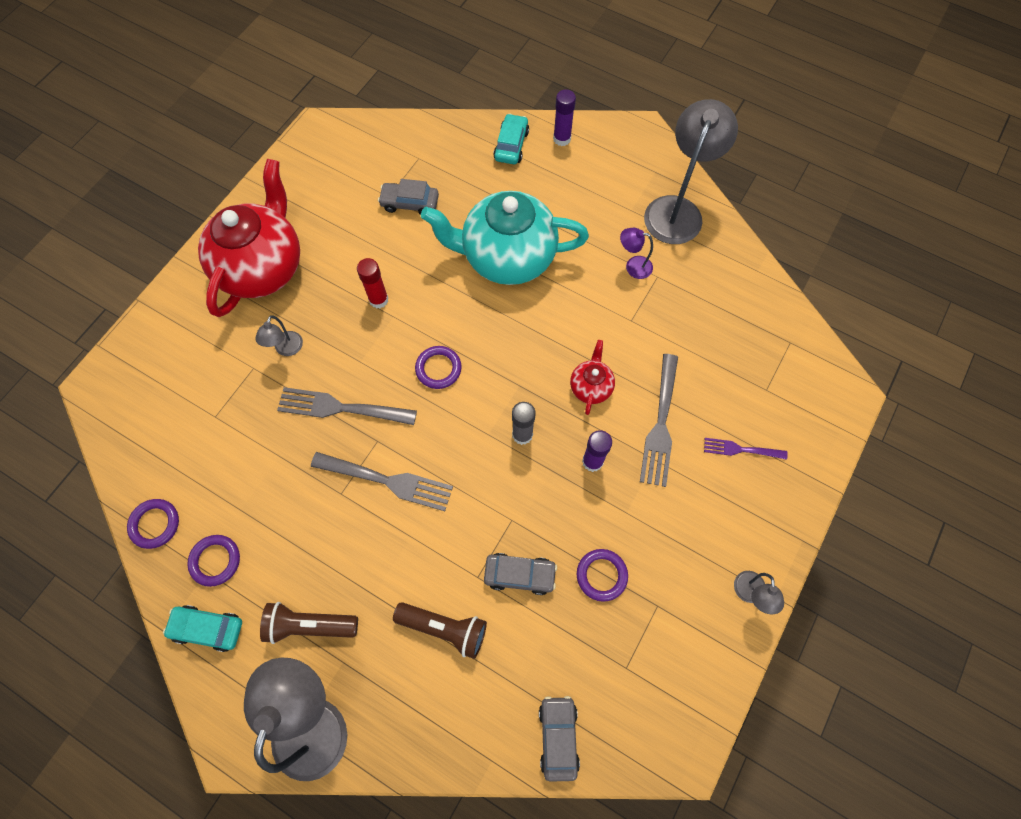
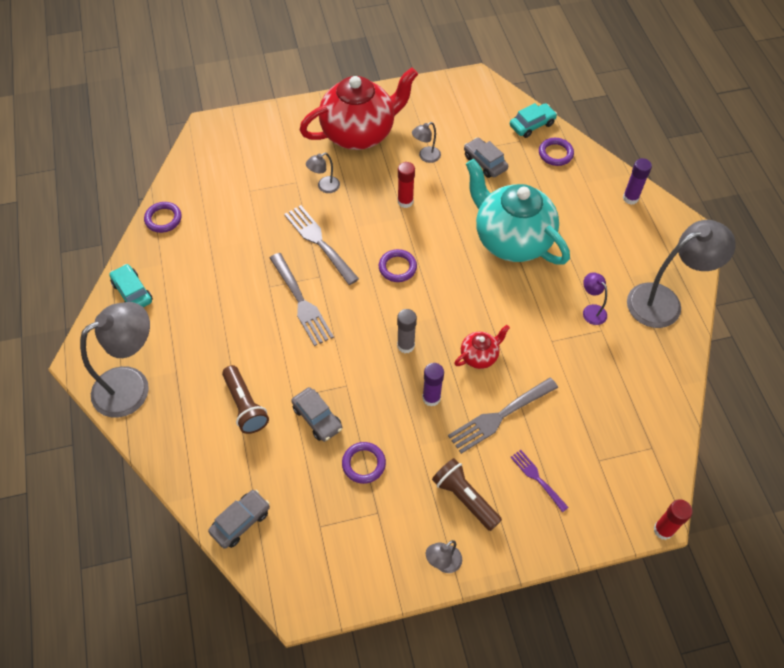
camera: 45 degrees right, 10 degrees down
(215, 561) = (171, 263): purple ring -> purple ring (555, 153)
(309, 625) = (180, 337): brown flashlight -> brown flashlight (464, 498)
(351, 240) = (426, 157): none -> grey lamp
(511, 145) = (590, 177): turquoise car -> turquoise car (532, 125)
(863, 402) = (663, 530): none -> red glue stick

